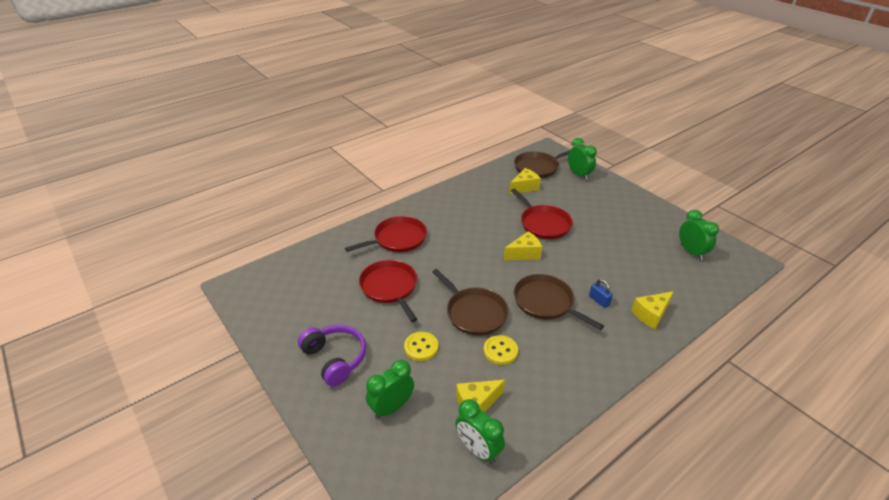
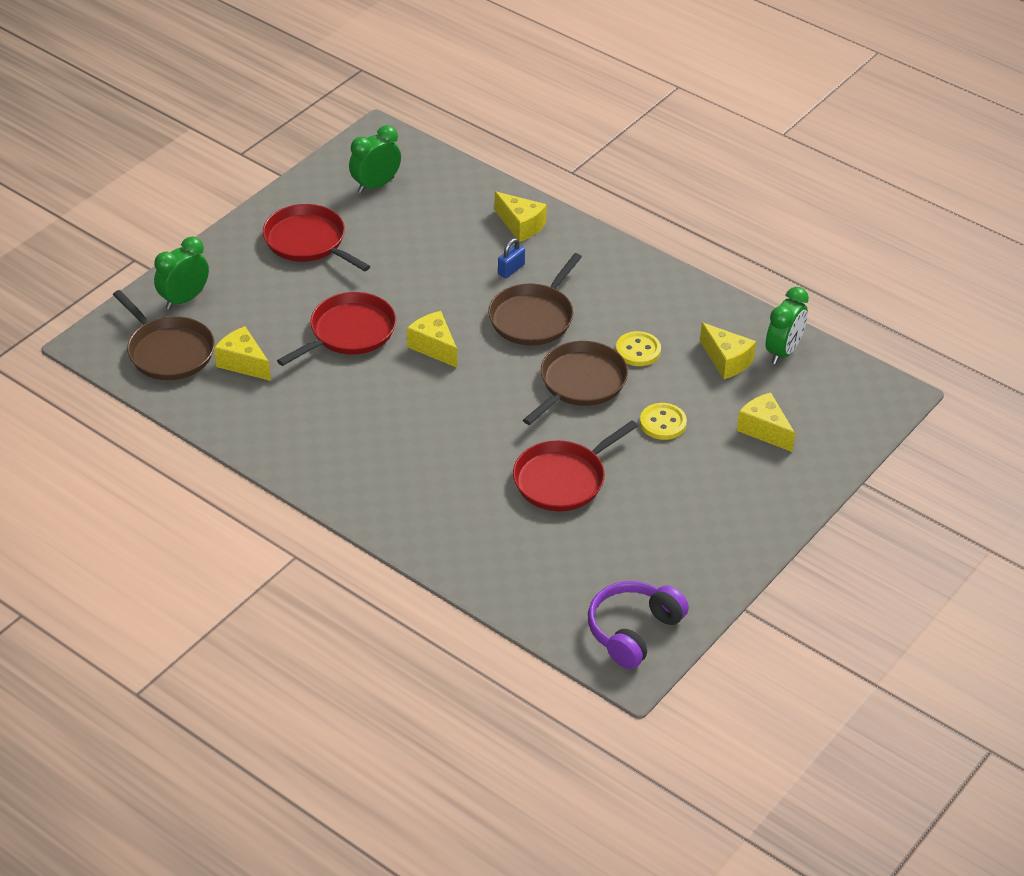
camera: 105 degrees left, 5 degrees up
(335, 359) = (717, 501): purple headphones -> purple headphones (633, 631)
(391, 407) = (764, 430): green clock -> yellow cheese
(397, 239) = (443, 497): red pan -> red pan (308, 241)

